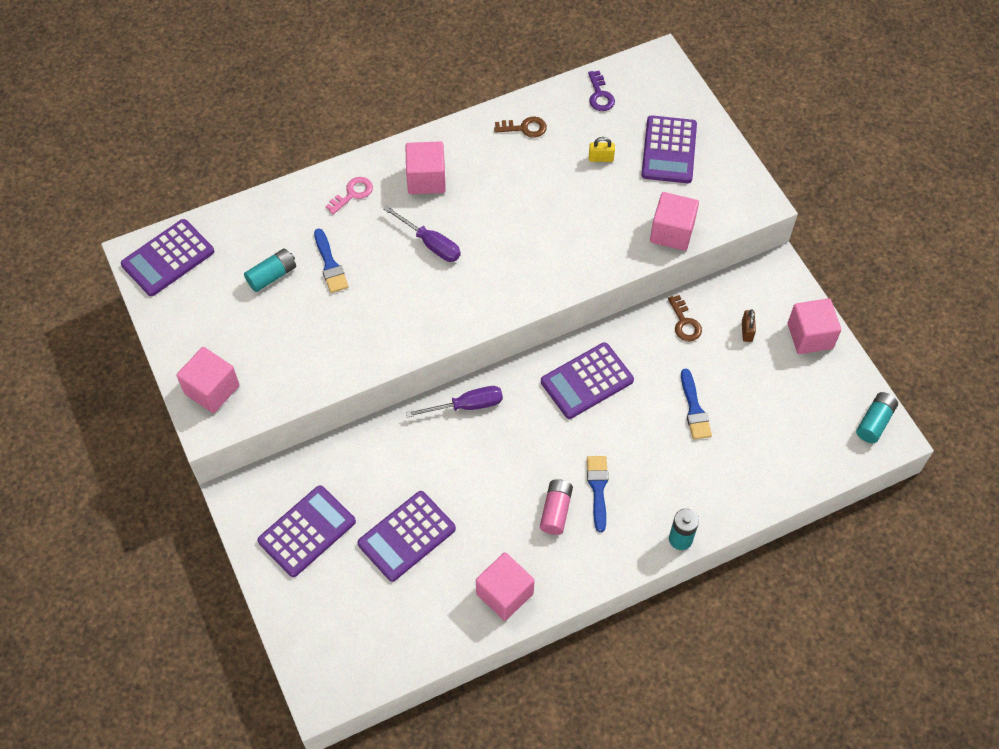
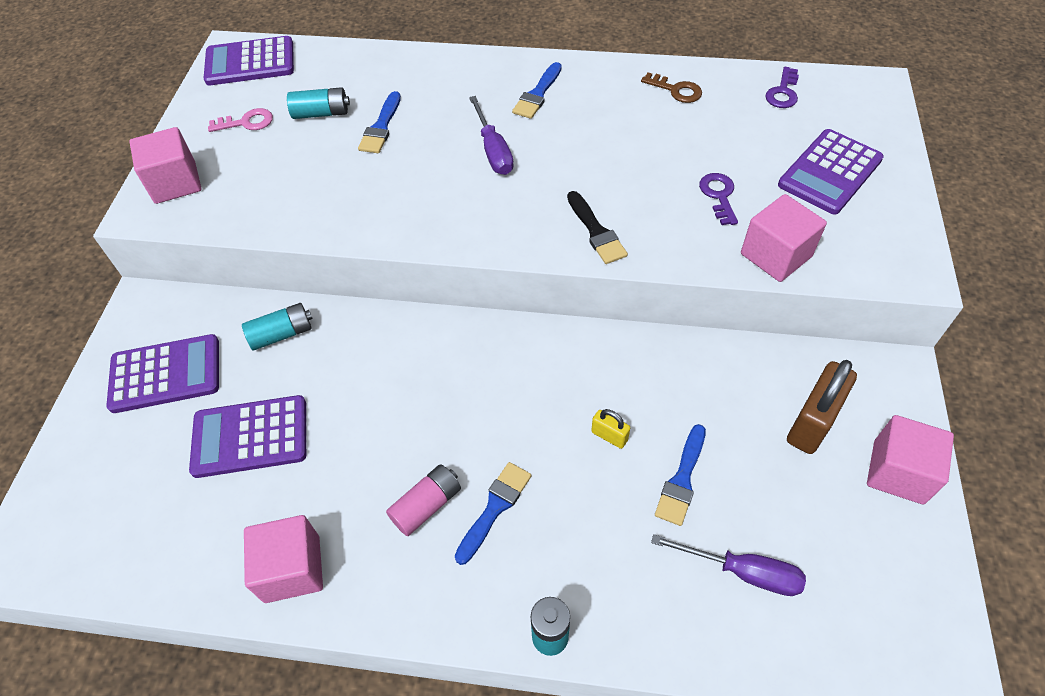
camera: 35 degrees right, 5 degrees down
(352, 194) = (456, 78): pink key -> pink key (246, 122)
(426, 179) = (537, 94): pink cube -> blue brush
(466, 406) = (424, 336): purple screwdriver -> purple screwdriver (743, 572)
(548, 272) = (596, 231): none -> black brush
(587, 381) = (573, 378): purple calculator -> none
(601, 158) = (741, 148): yellow padlock -> yellow padlock (609, 436)
(609, 204) = (719, 196): none -> purple key
(684, 323) = (736, 374): brown key -> none
(746, 331) = (812, 422): brown padlock -> brown padlock, size x2.04
(874, 422) = (933, 640): turquoise battery -> turquoise battery (281, 334)

